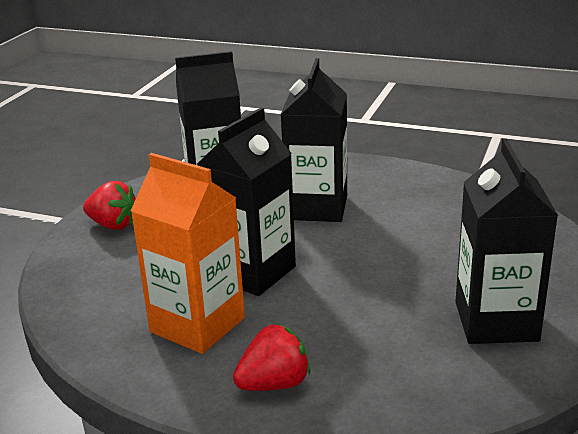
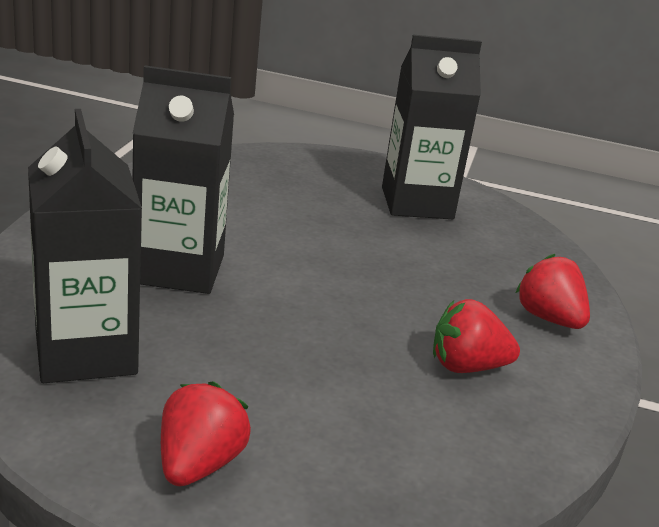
camera: 100 degrees left, 0 degrees up
(197, 325) = (466, 366): orange carton -> red strawberry
(252, 272) = (345, 324): black carton -> none

